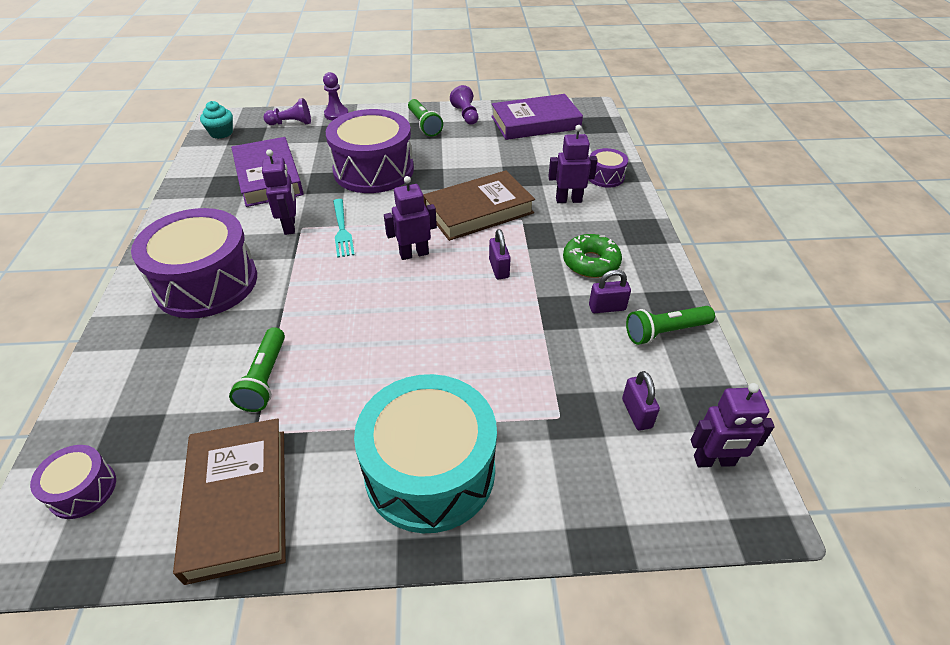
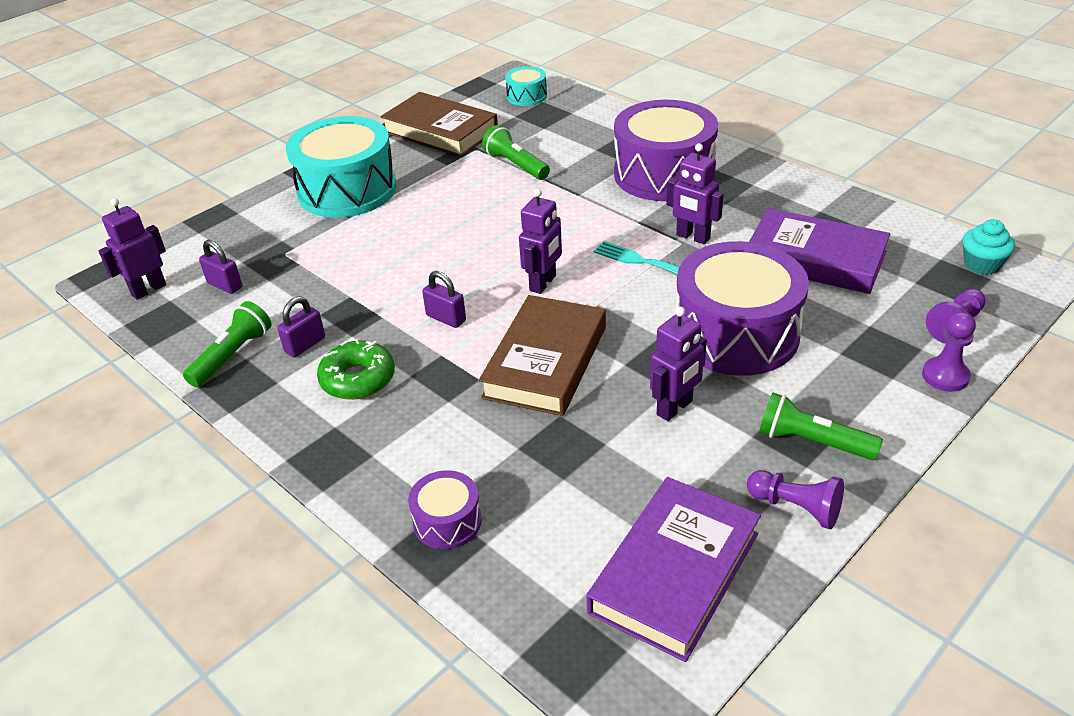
camera: 140 degrees right, 5 degrees down
(83, 490) = (527, 96): purple drum -> turquoise drum
(568, 200) = (459, 445): purple robot -> purple robot (675, 408)

